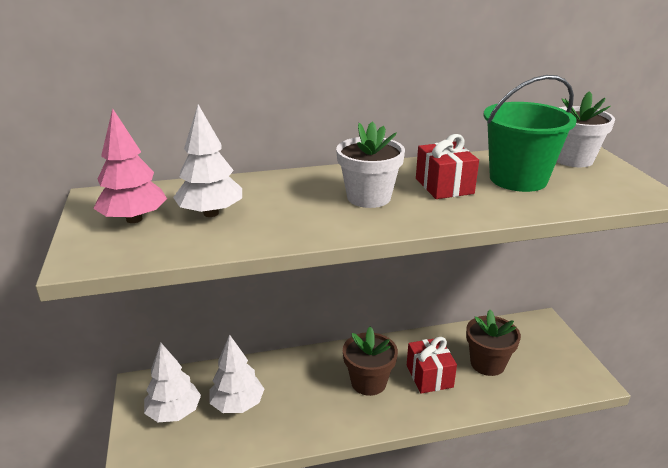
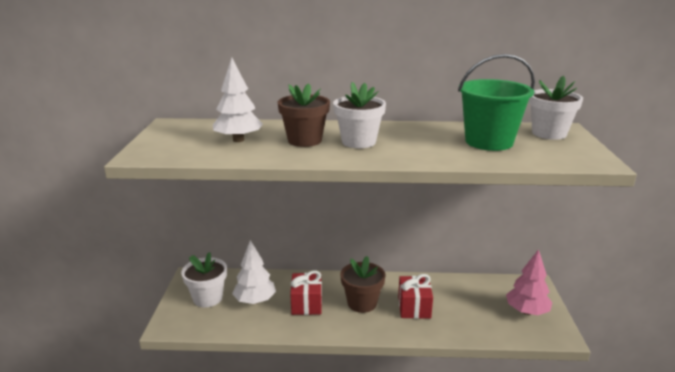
camera: 15 degrees right, 5 degrees down
(134, 219) = (185, 138): pink tree -> pink tree (526, 311)
(174, 412) = (208, 298): white tree -> white flower pot
(444, 186) = (423, 140): red gift -> red gift (306, 304)
(487, 363) = (468, 306): brown flower pot -> brown flower pot (304, 140)

